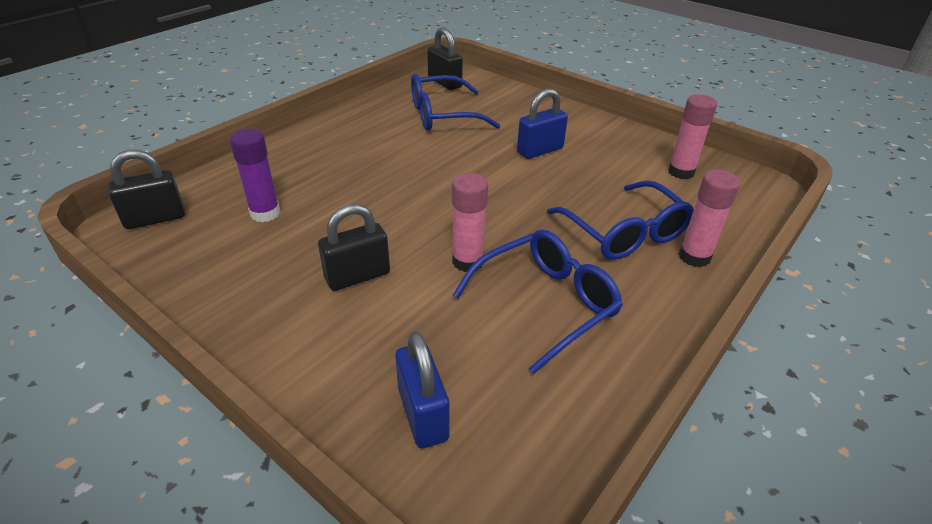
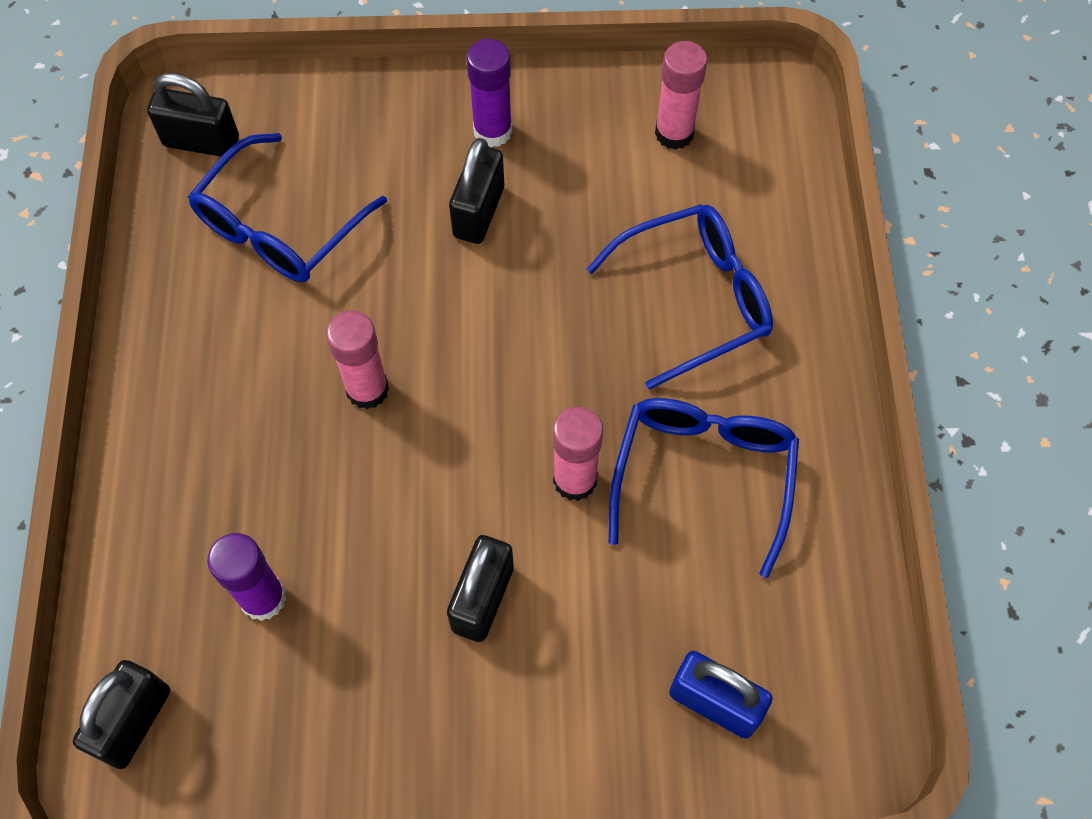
camera: 40 degrees left, 25 degrees up
(540, 150) = (478, 212): blue padlock -> black padlock
(579, 131) = (492, 131): none -> purple glue stick
(624, 232) = (693, 299): blue glasses -> blue glasses turned 45 degrees counterclockwise
(694, 257) = (788, 285): pink glue stick -> pink glue stick (367, 389)

